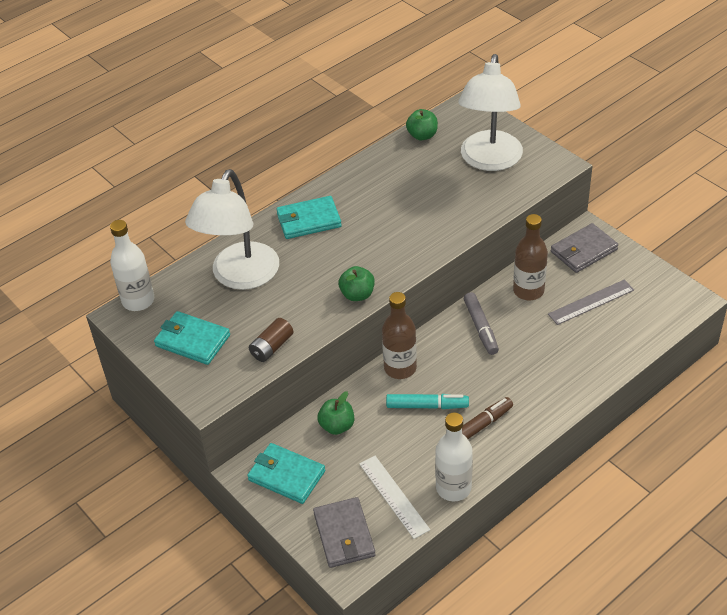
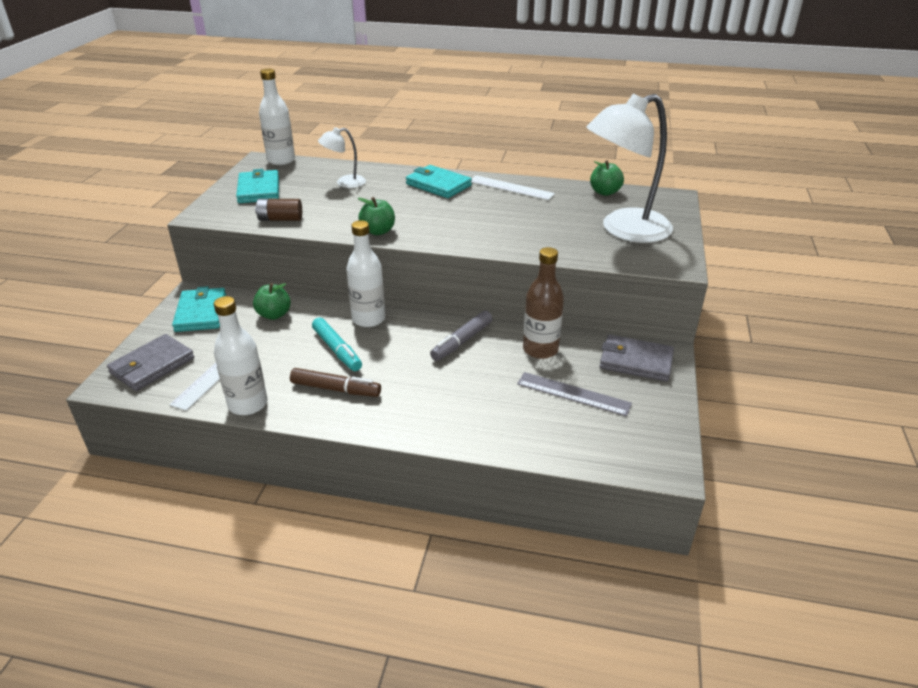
camera: 50 degrees right, 10 degrees down
(240, 277) = (345, 183): white lamp -> white lamp, size x0.47
(360, 181) = (511, 187): none -> white ruler
(400, 368) = (368, 319): brown bottle -> white bottle

